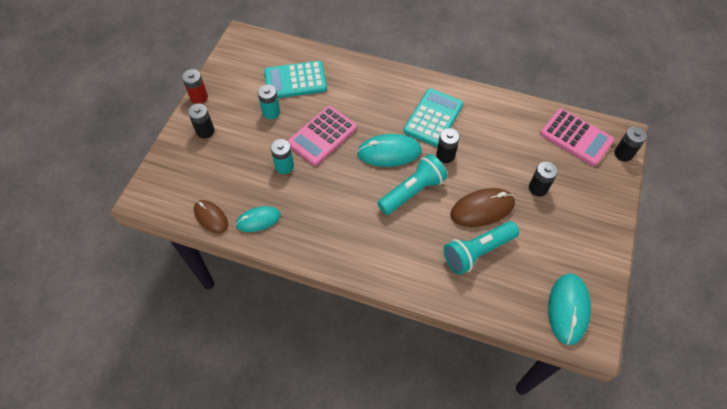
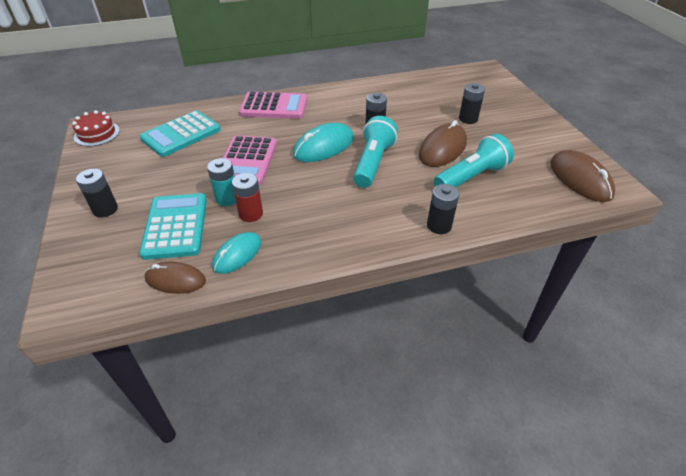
camera: 35 degrees left, 15 degrees down
(199, 97) = (75, 186): red battery -> red battery (251, 214)
(240, 49) = (97, 134): none -> red cake
(271, 112) = (174, 165): turquoise battery -> none
(433, 118) = (338, 111): turquoise calculator -> turquoise calculator (175, 226)
(477, 252) = (471, 177): turquoise flashlight -> turquoise flashlight turned 150 degrees counterclockwise
(568, 309) = (580, 179): turquoise mouse -> brown mouse
(576, 137) = (459, 82): pink calculator -> pink calculator (274, 106)
(623, 154) = (500, 78): black battery -> black battery (439, 226)

